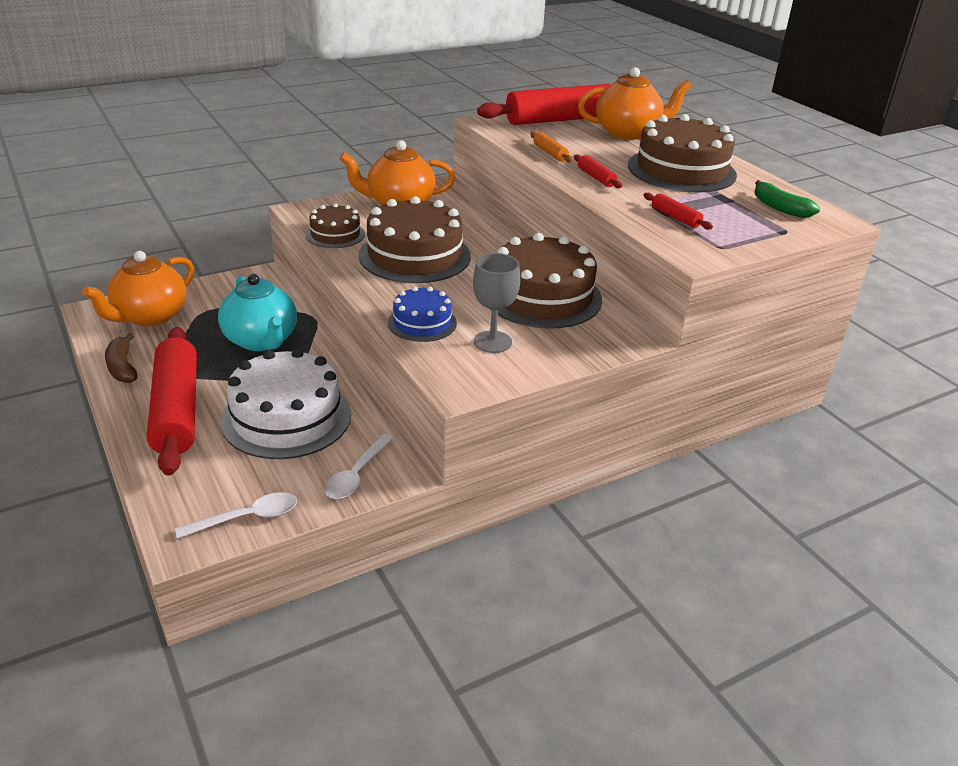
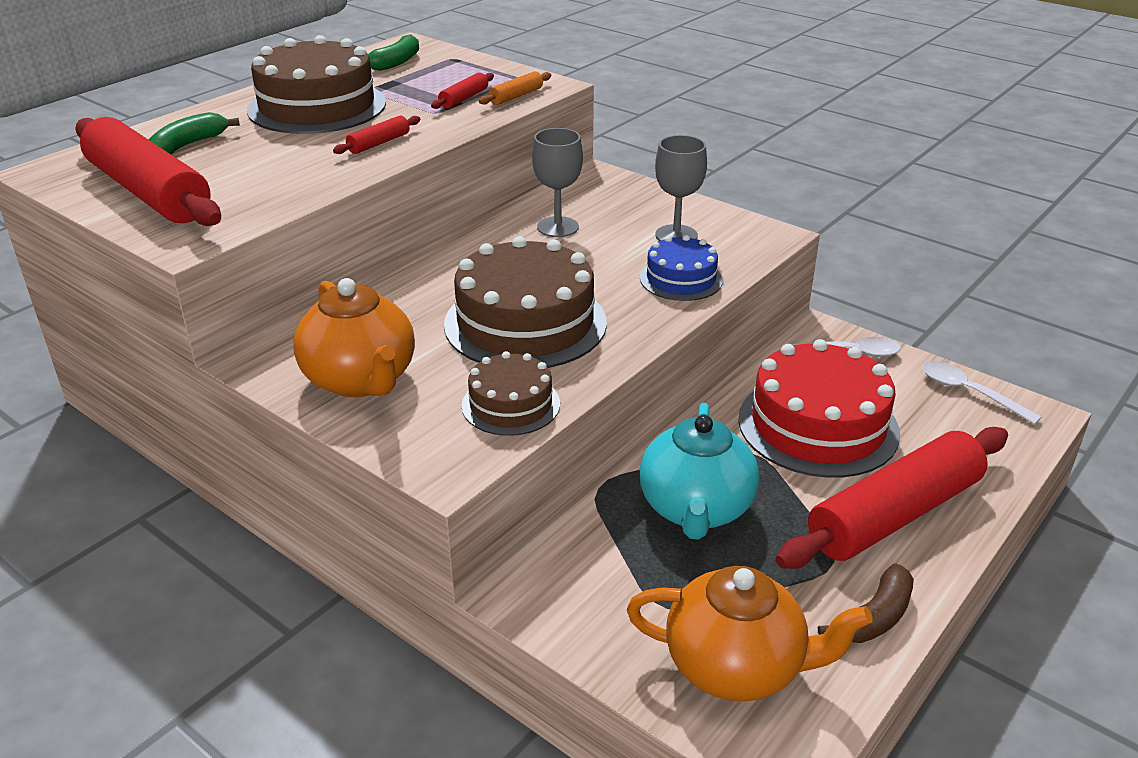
camera: 110 degrees left, 0 degrees up
(261, 341) = (696, 509): turquoise teapot -> turquoise teapot turned 150 degrees clockwise
(286, 417) = (818, 425): white cake -> red cake
(542, 296) = (557, 227): brown cake -> grey goblet
(550, 153) = (308, 178): orange rolling pin -> orange rolling pin (516, 96)
(628, 133) = (189, 144): orange teapot -> green banana

